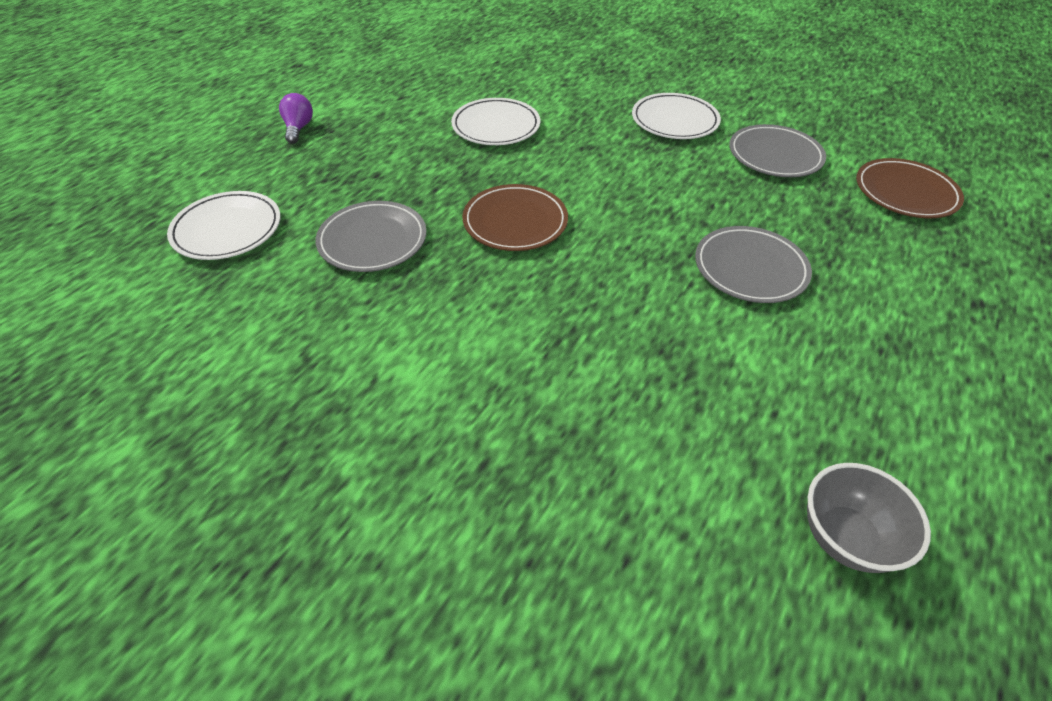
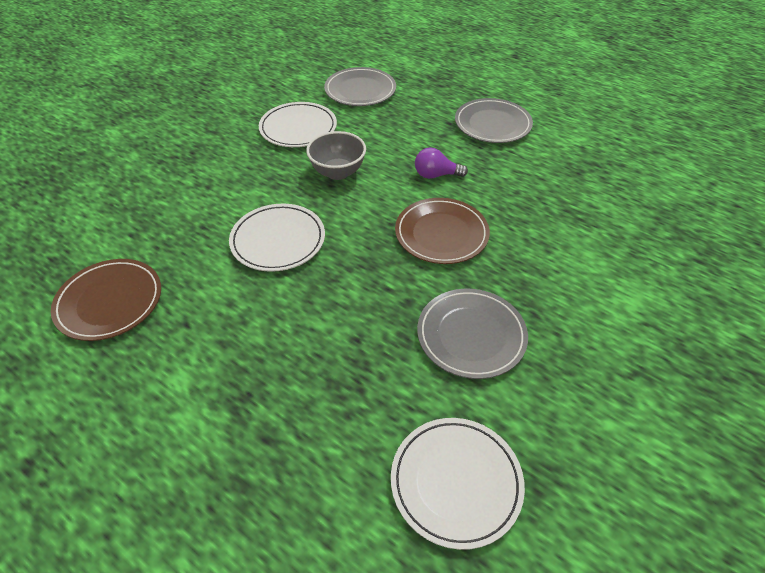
camera: 85 degrees left, 0 degrees up
(298, 128) = (233, 434): purple light bulb -> purple light bulb (436, 175)
(845, 537) = (690, 132): grey bowl -> grey bowl (338, 172)
(905, 192) = (411, 52): brown plate -> brown plate (109, 302)

